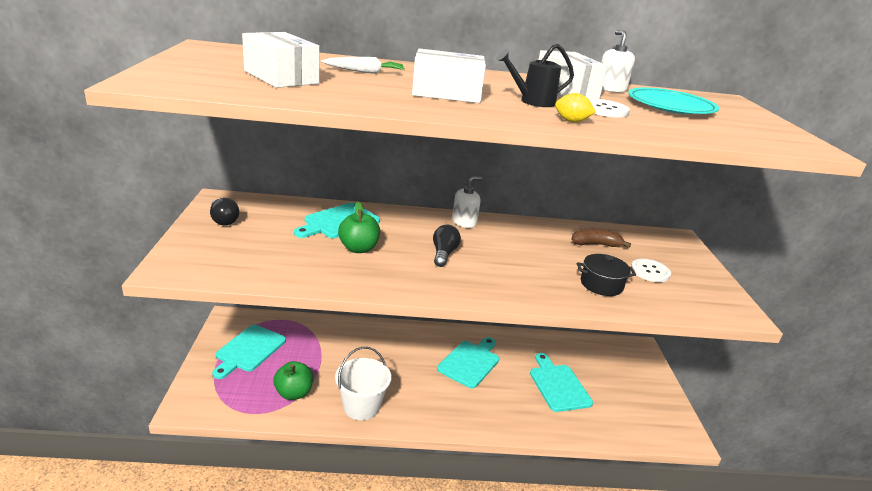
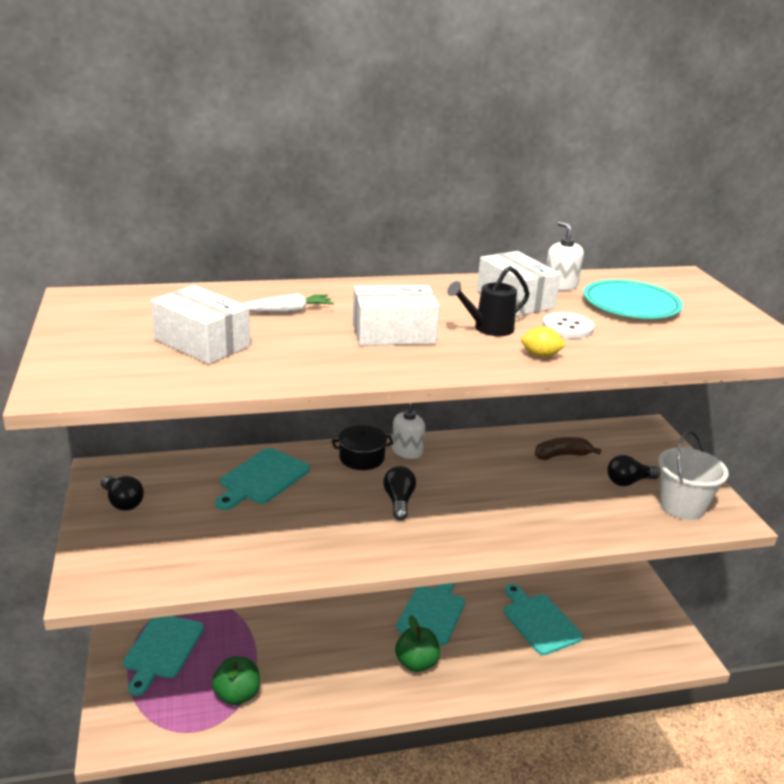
camera: 10 degrees left, 0 degrees up
(358, 248) = (300, 513): green apple -> green apple (416, 663)
(361, 406) = (323, 695): white bucket -> white bucket (682, 506)
(601, 285) = (582, 510): black pot -> black pot (361, 458)
(650, 271) = (628, 482): white button -> black light bulb

